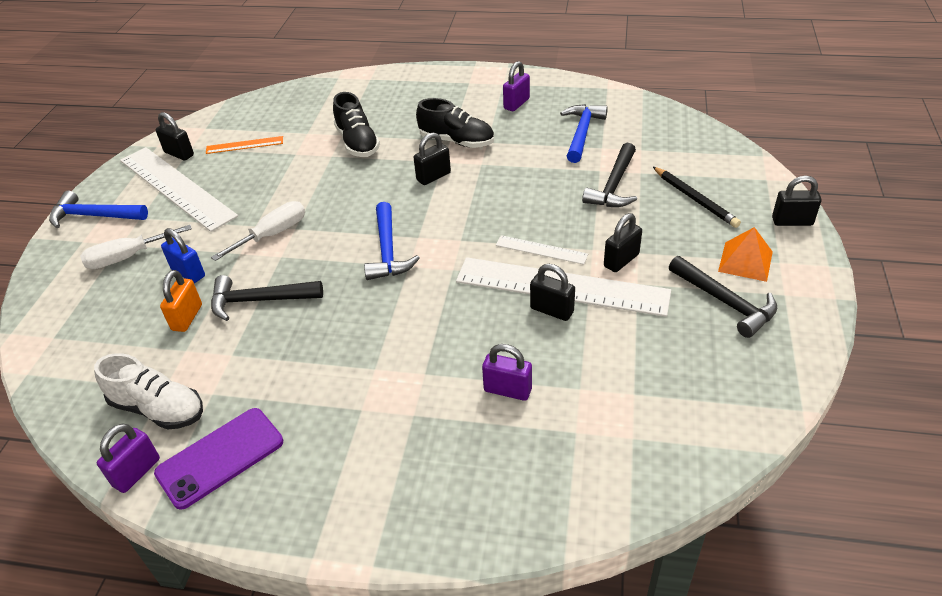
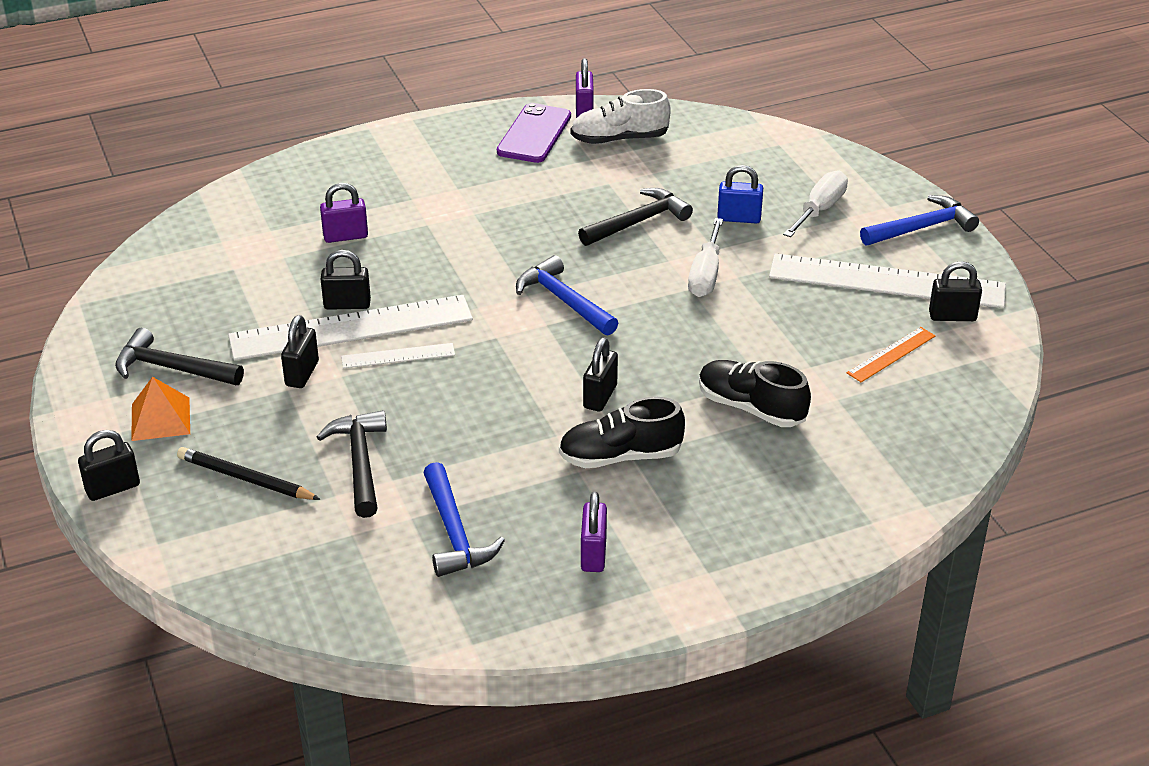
camera: 145 degrees right, 5 degrees down
(187, 317) = (685, 190): orange padlock -> none

